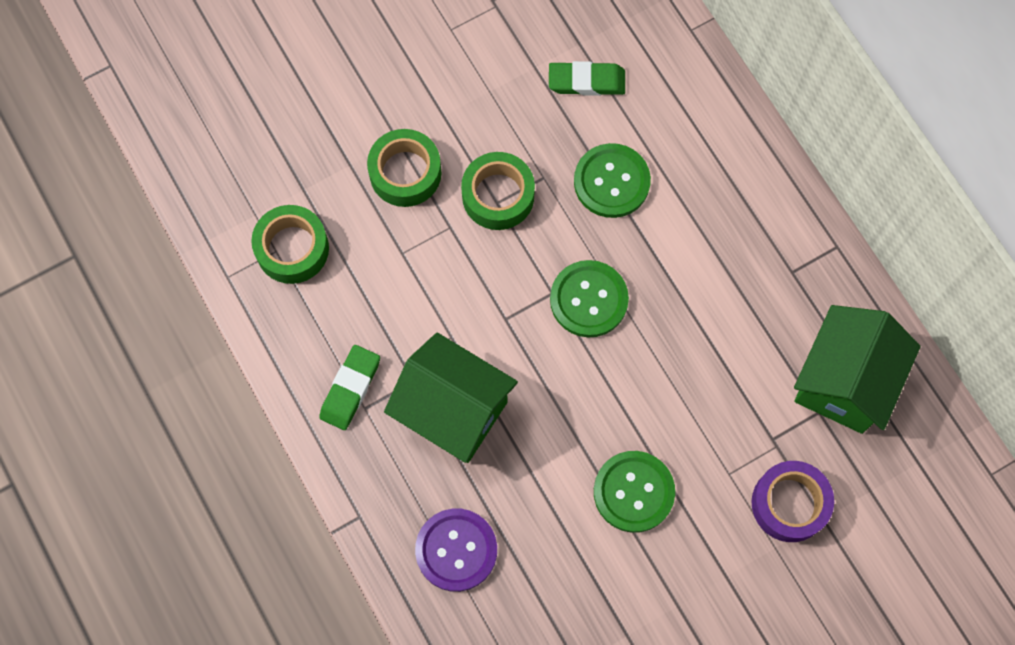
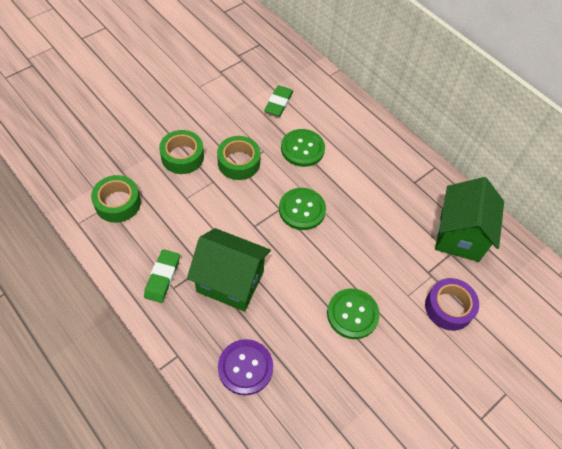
camera: 15 degrees left, 15 degrees down
(586, 81) = (278, 103): green eraser -> green eraser turned 60 degrees counterclockwise

